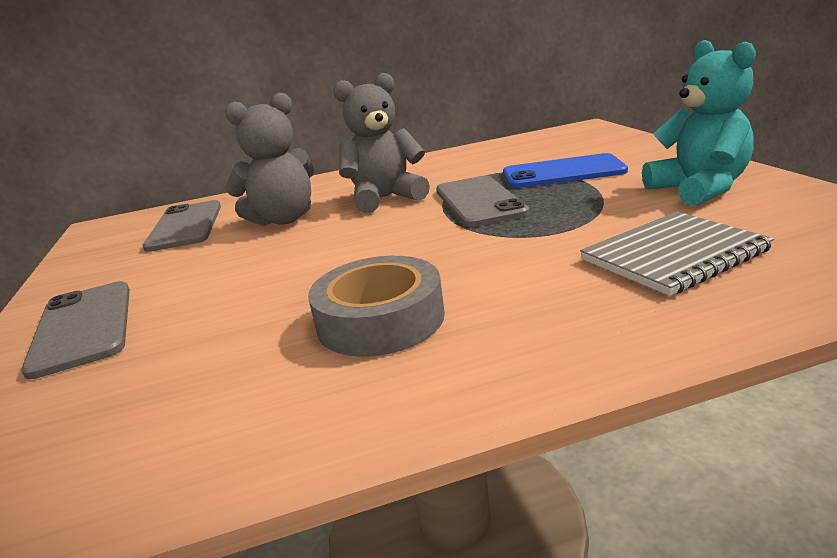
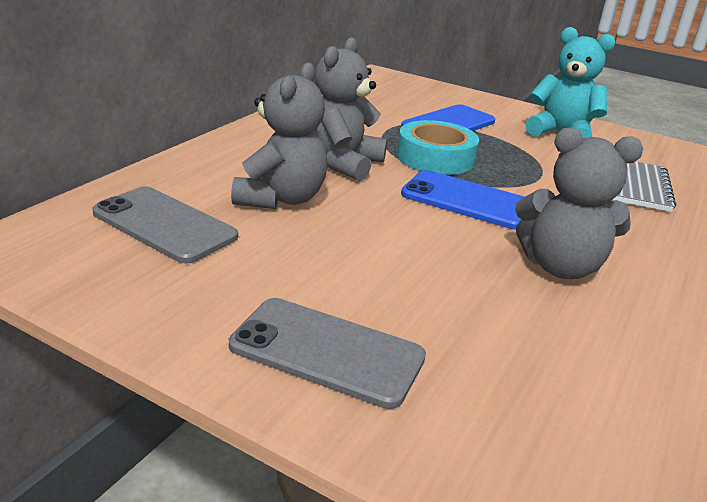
camera: 50 degrees left, 5 degrees up
(380, 319) = (560, 267): grey tape -> grey teddy bear
(425, 242) = (467, 200): none -> blue phone
(479, 201) = (435, 158): grey phone -> turquoise tape

